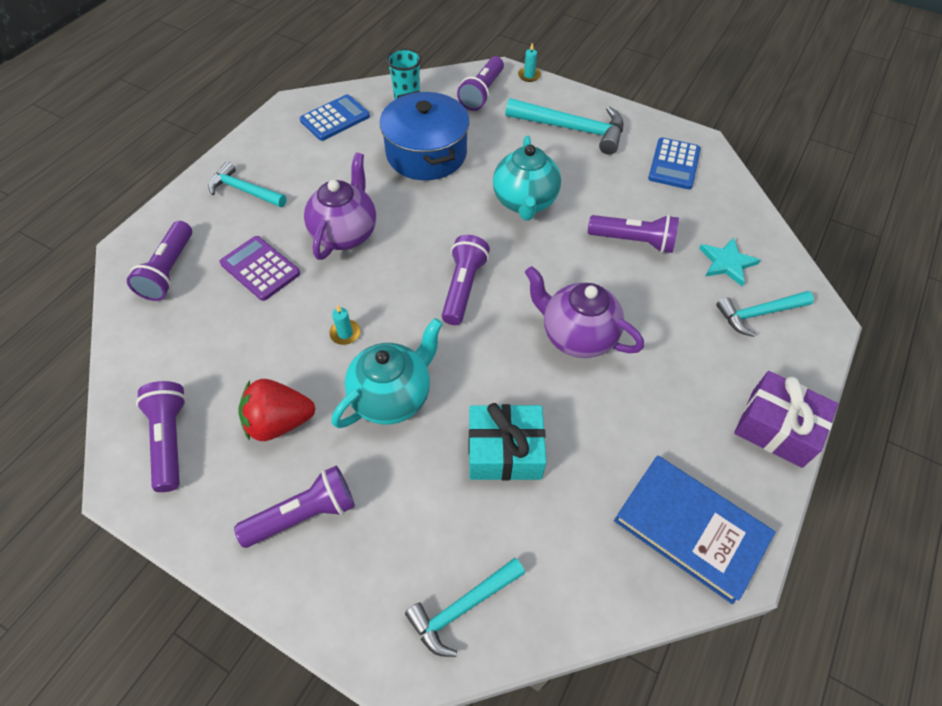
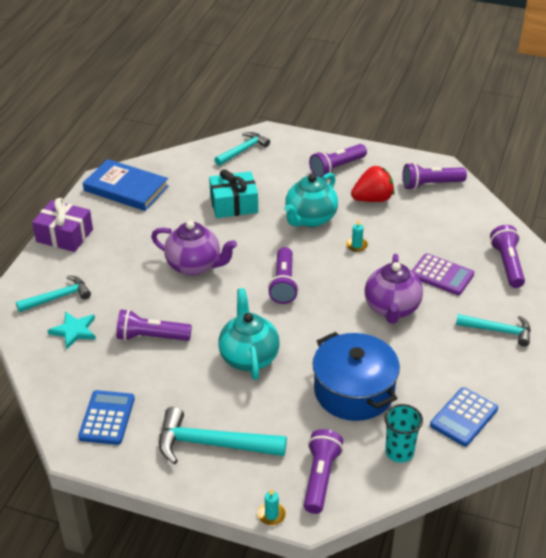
camera: 170 degrees right, 15 degrees down
(170, 439) = (430, 184): purple flashlight -> purple flashlight turned 105 degrees clockwise

